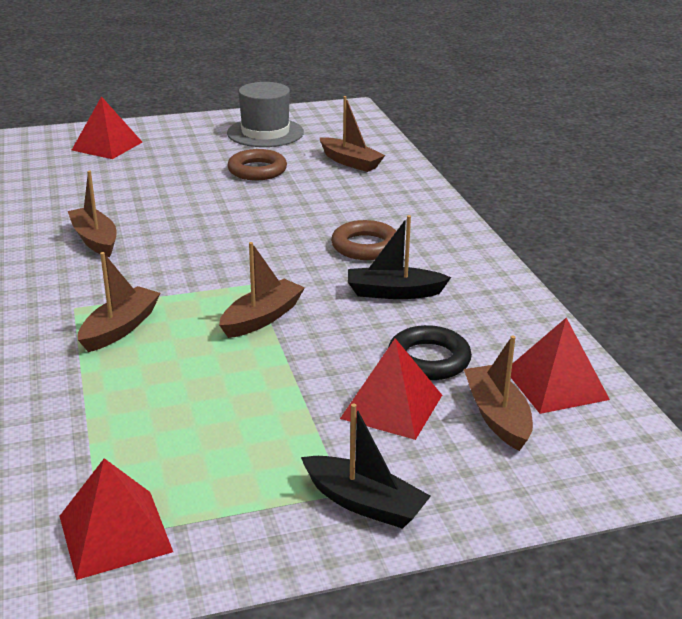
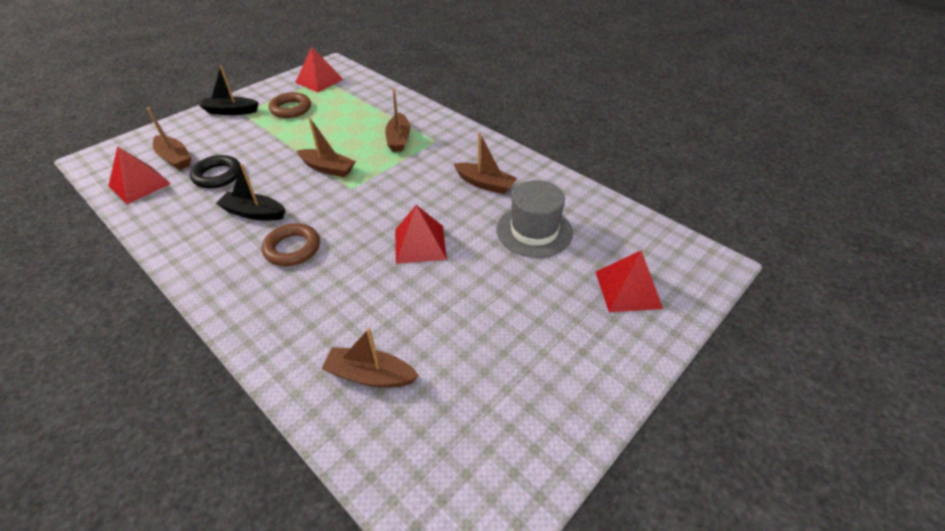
camera: 150 degrees right, 15 degrees up
(257, 170) = (453, 313): brown ring -> brown ring (291, 109)
(262, 318) = (328, 168): brown boat -> brown boat turned 75 degrees counterclockwise
(265, 133) = (512, 398): grey hat -> grey hat (534, 231)
(391, 406) = (231, 147): red pyramid -> red pyramid (420, 244)
(393, 293) = (254, 213): black boat -> black boat turned 135 degrees counterclockwise

